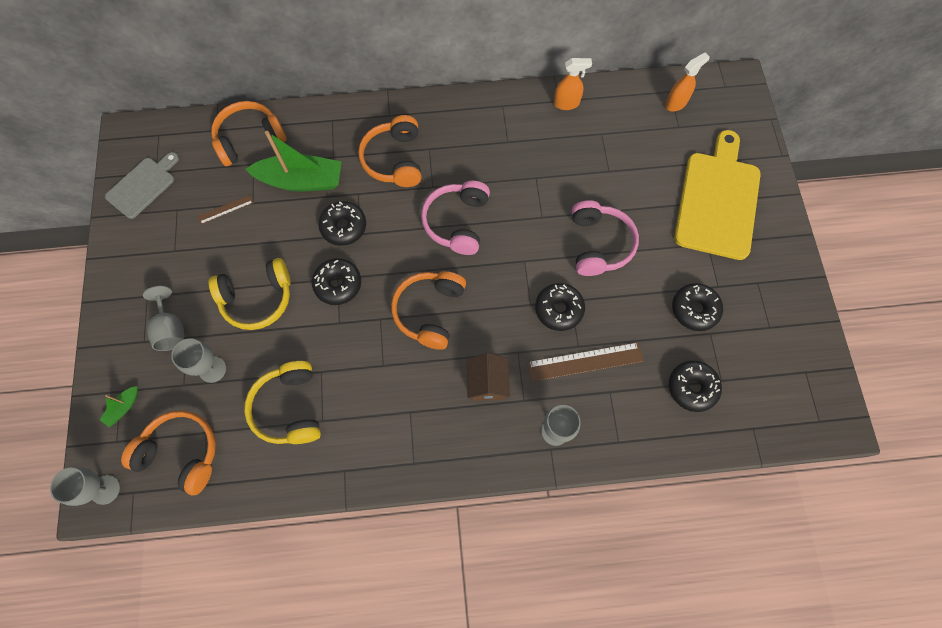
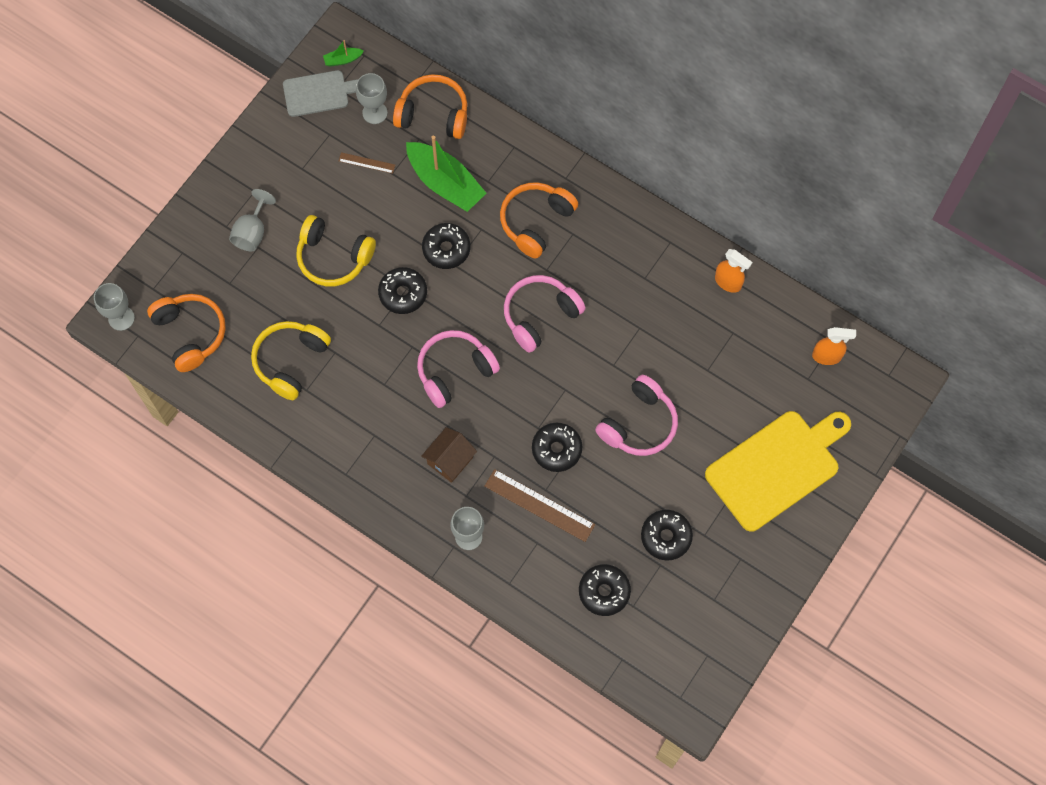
camera: 40 degrees right, 0 degrees up
(123, 408) = (175, 267): green boat -> green boat (343, 60)
(212, 369) = (258, 288): grey goblet -> grey goblet (375, 113)
(429, 311) = (454, 371): orange headphones -> pink headphones

